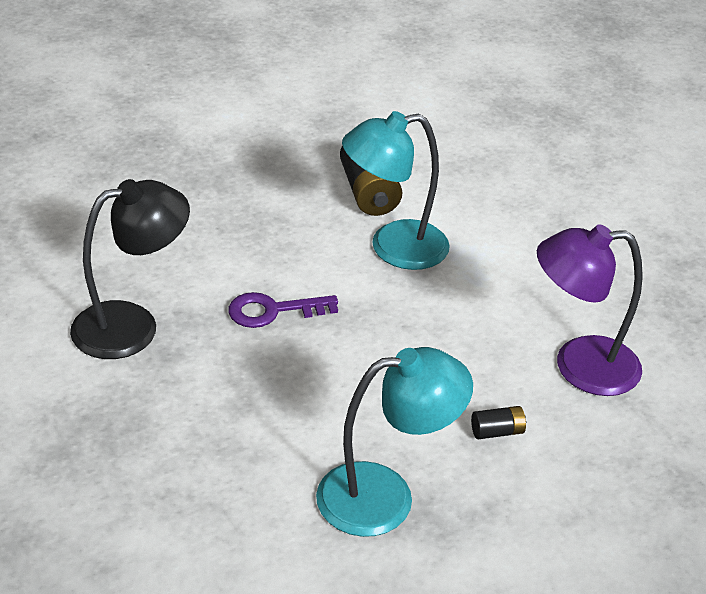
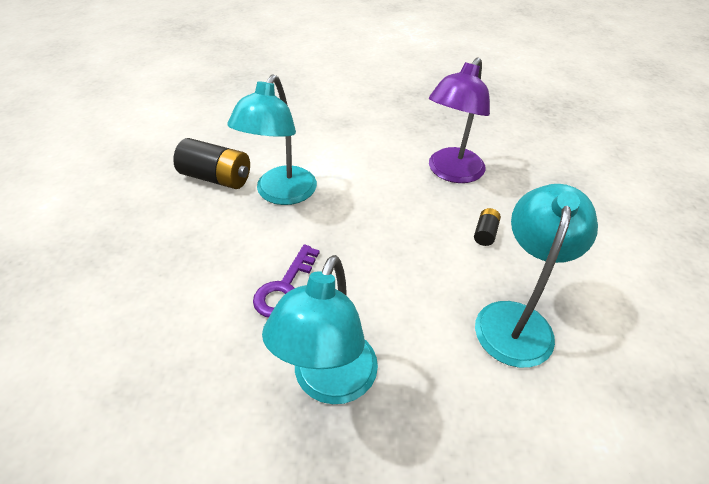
camera: 55 degrees left, 5 degrees up
(132, 325) = (217, 395): black lamp -> none
(196, 386) = (329, 382): none -> turquoise lamp

